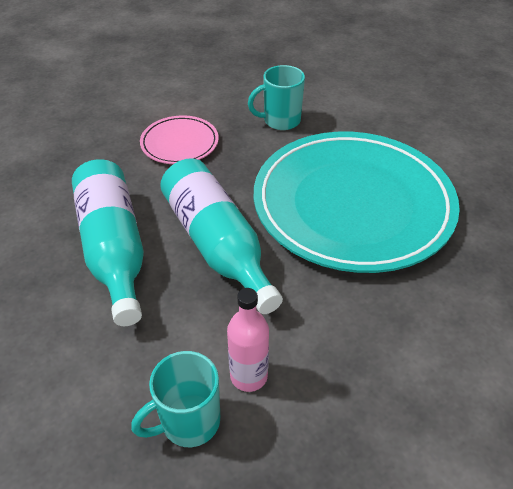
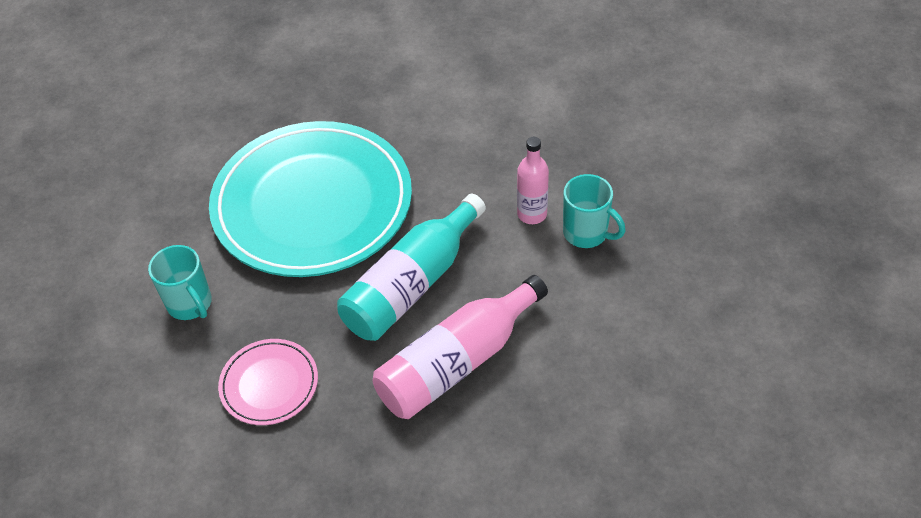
camera: 110 degrees left, 5 degrees up
(114, 249) = (457, 362): turquoise bottle -> pink bottle

